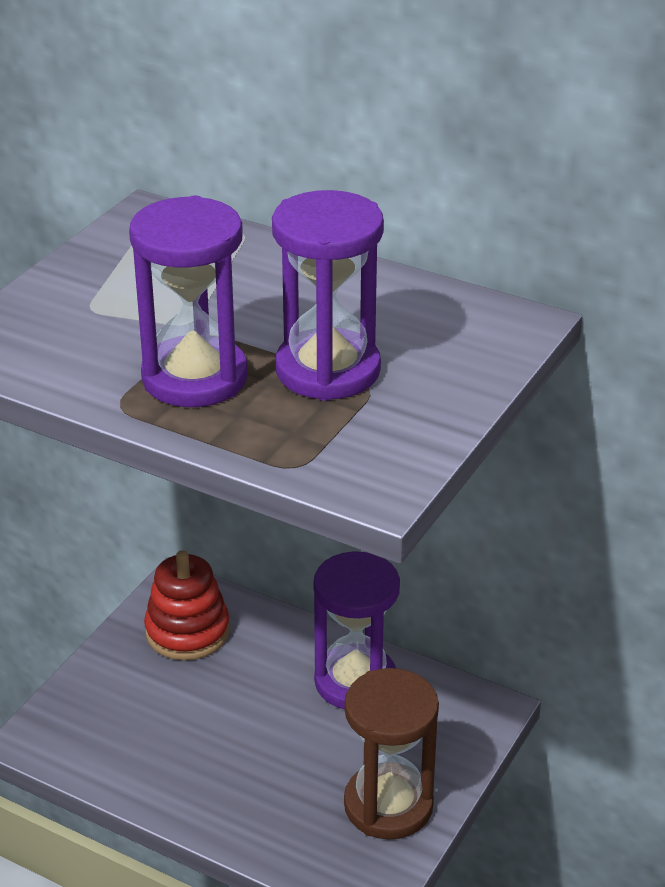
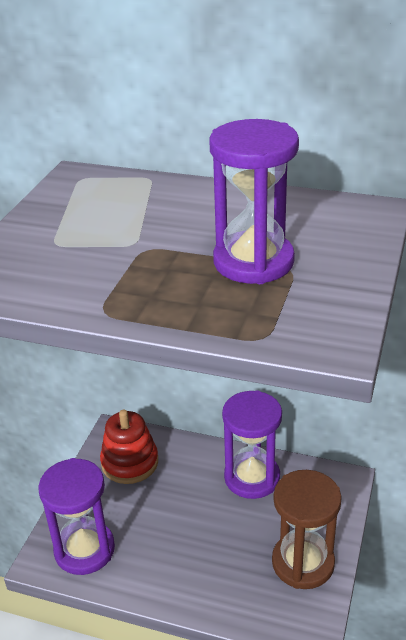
camera: 10 degrees left, 0 degrees up
(195, 378) = (155, 282): purple hourglass -> purple hourglass (84, 550)

